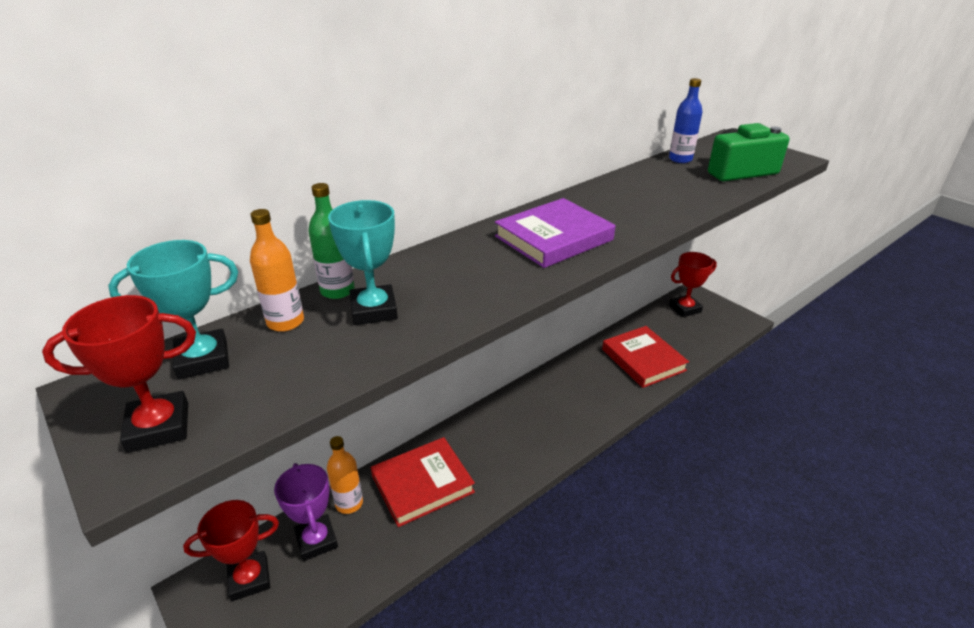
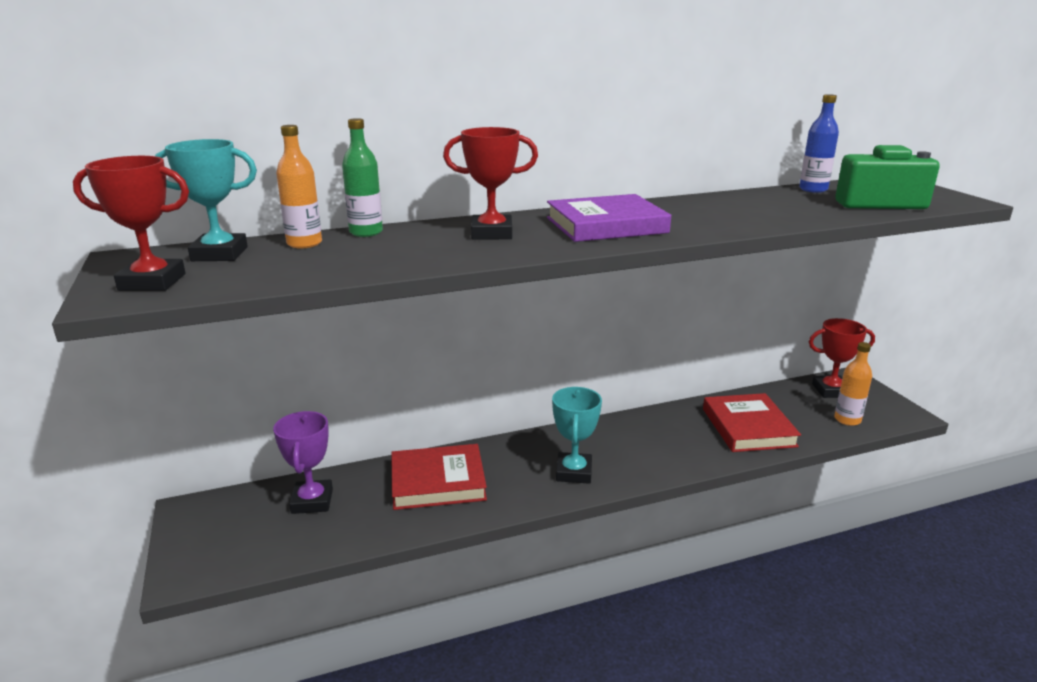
camera: 20 degrees right, 10 degrees down
(249, 579) = (237, 515): red trophy -> red trophy (491, 233)
(349, 503) = (359, 480): orange bottle -> orange bottle (847, 420)
(374, 310) = (385, 246): turquoise trophy -> turquoise trophy (574, 472)

